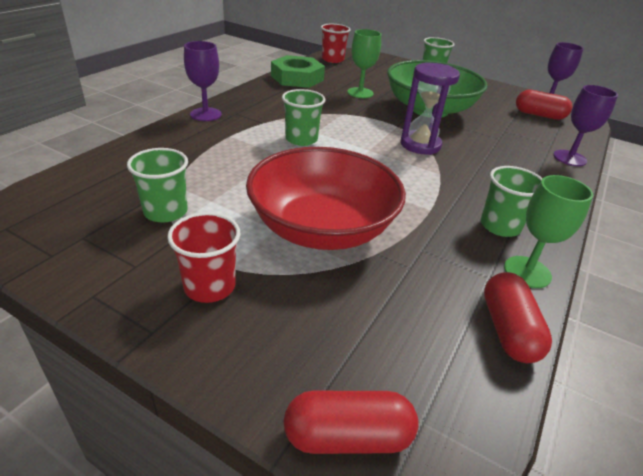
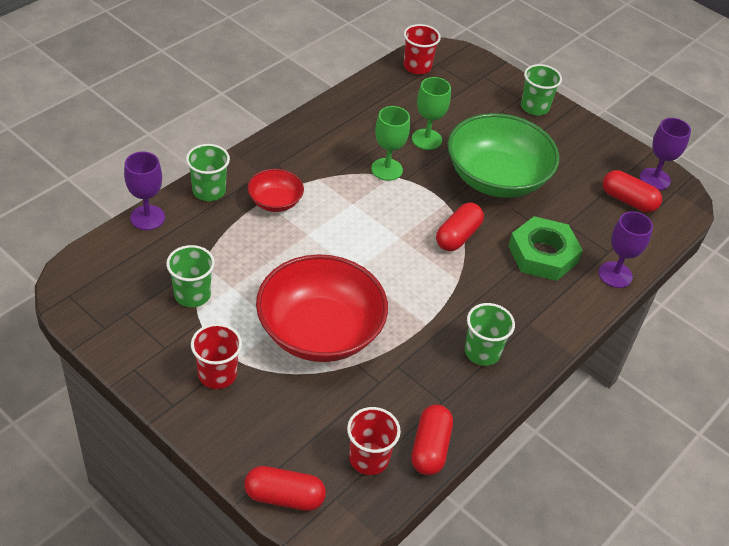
camera: 10 degrees right, 10 degrees up
(206, 114) = (245, 164): purple goblet -> purple goblet (147, 218)
(241, 135) = (275, 201): none -> red bowl
(297, 78) = (360, 103): green nut -> green nut (543, 254)
(301, 139) = (334, 214): green cup -> green cup (209, 191)
(420, 145) = (457, 236): purple hourglass -> red capsule
(441, 356) = (369, 458): none -> red cup
(527, 272) = (477, 402): green goblet -> green goblet (387, 169)

